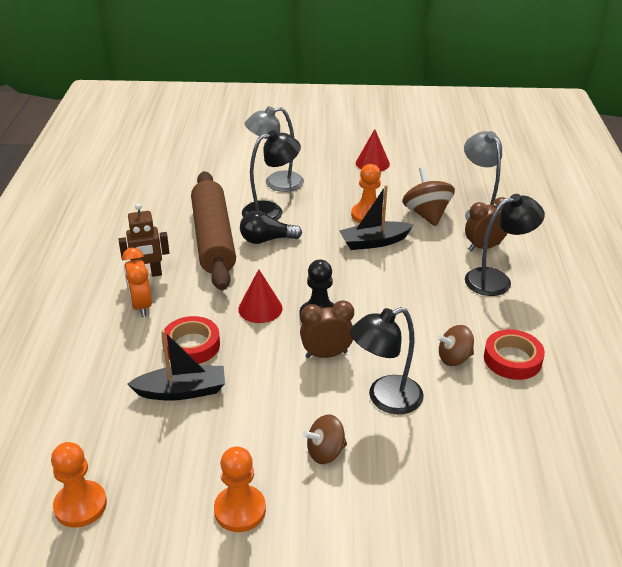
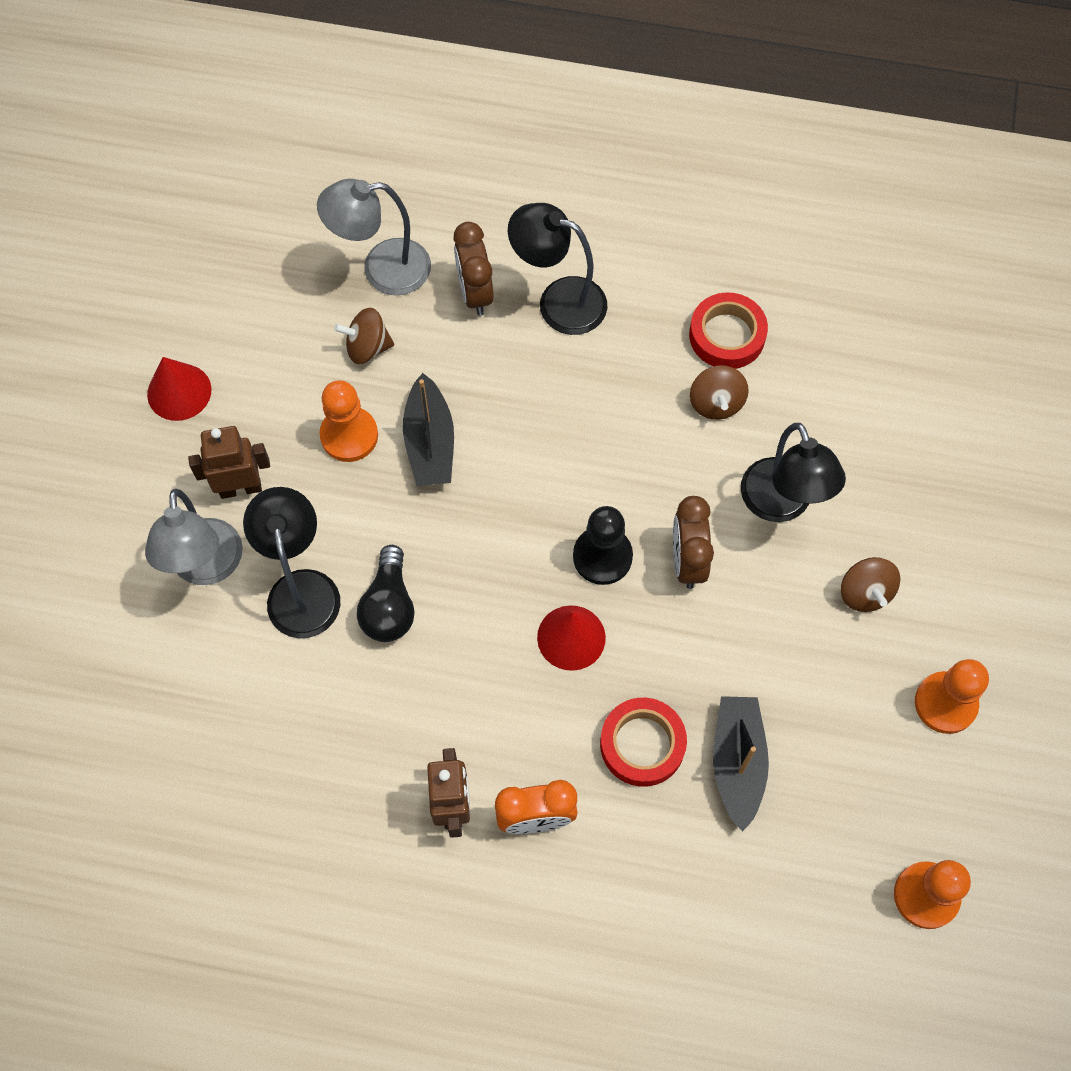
camera: 80 degrees left, 30 degrees up
(213, 239) = (368, 693): brown rolling pin -> none
(324, 187) = (240, 488): none -> brown robot
(426, 214) = (367, 347): brown spinning top -> brown spinning top, size x0.65
(497, 280) = (558, 301): black lamp -> black lamp turned 60 degrees counterclockwise

